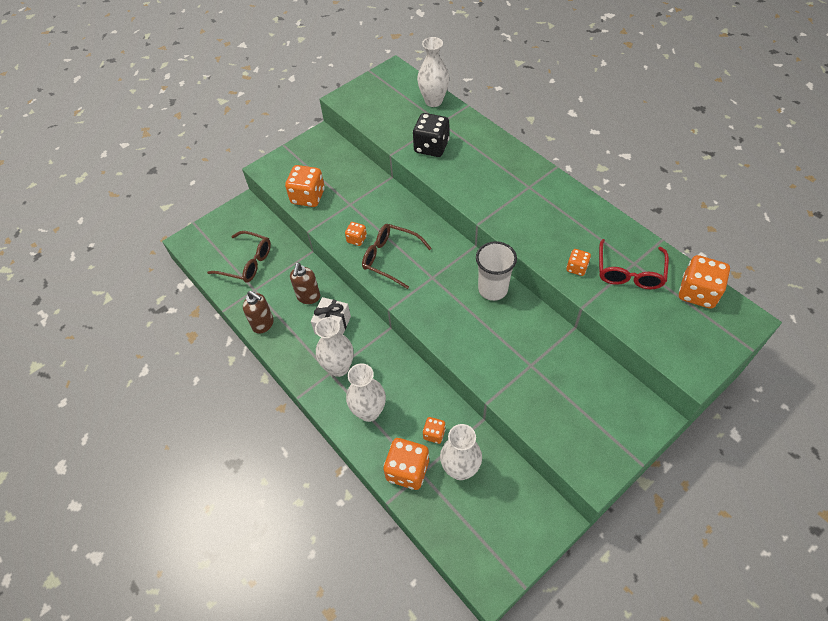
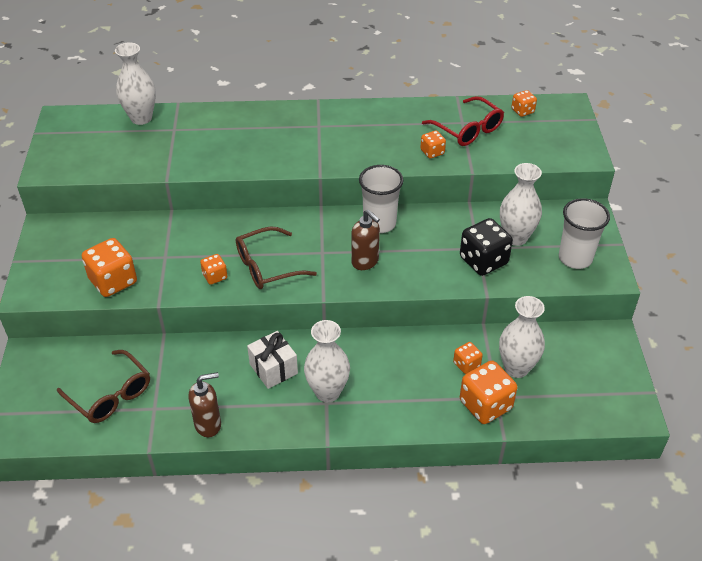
camera: 55 degrees left, 10 degrees down
(247, 263) = (110, 395): brown glasses -> brown glasses turned 75 degrees clockwise
(308, 297) = (218, 368): brown soap dispenser -> brown soap dispenser (365, 262)
(369, 412) = (399, 397): white vase -> white vase (516, 237)
(431, 147) = (195, 151): black dice -> black dice (483, 261)
(588, 439) = (575, 258): none -> white cup
(697, 293) = (522, 111): orange dice -> orange dice, size x0.53

